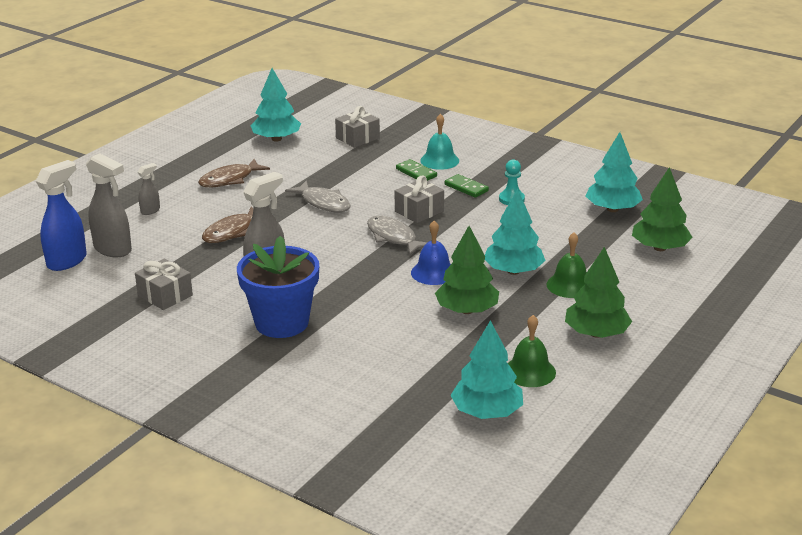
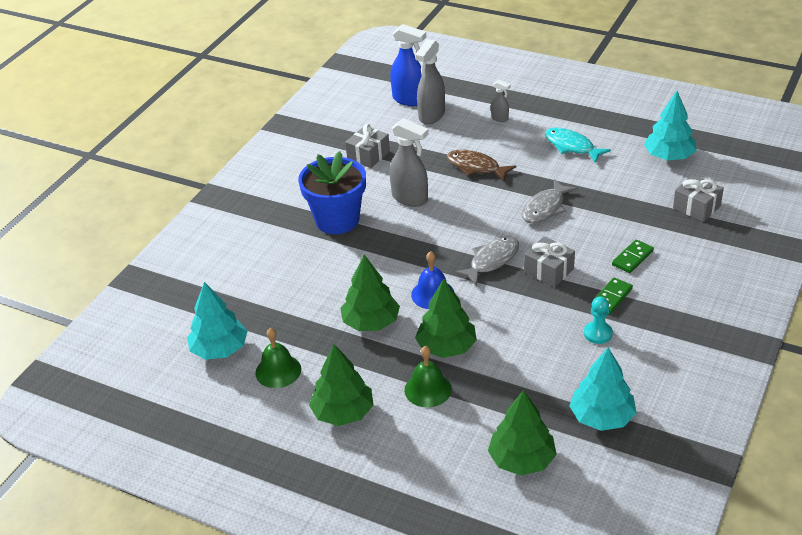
camera: 85 degrees right, 10 degrees up
(229, 179) = (571, 146): brown fish -> turquoise fish
(439, 160) = (669, 271): turquoise bell -> none
(513, 271) = (446, 347): turquoise tree -> green tree

